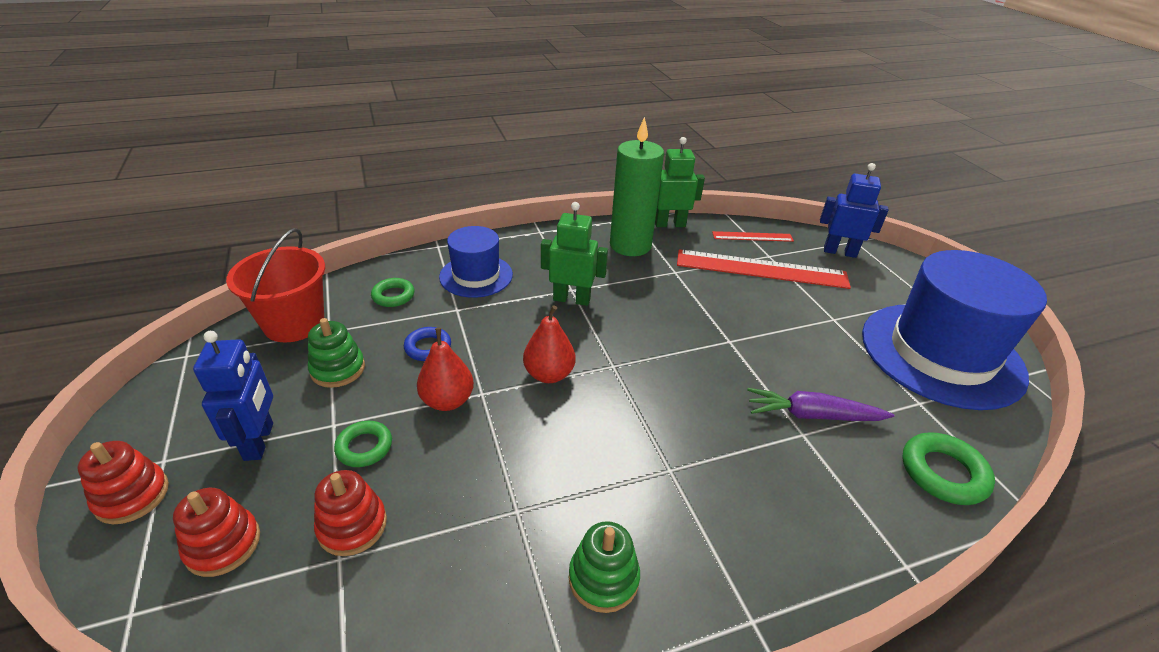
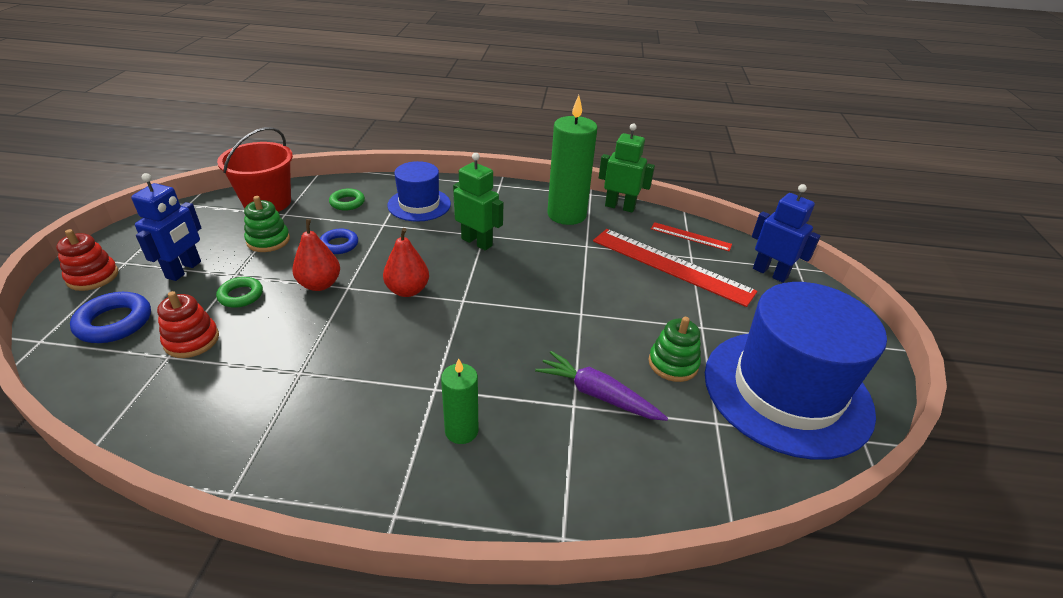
camera: 25 degrees right, 0 degrees up
(223, 544) = (114, 322): red stacking toy -> blue ring
(603, 578) = (316, 439): green stacking toy -> green stacking toy (673, 363)
(733, 503) = (461, 431): none -> green candle
(943, 473) = (677, 485): green ring -> none

